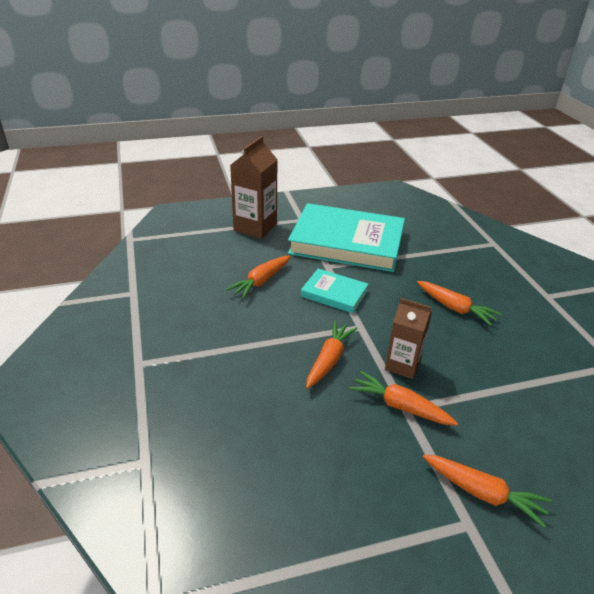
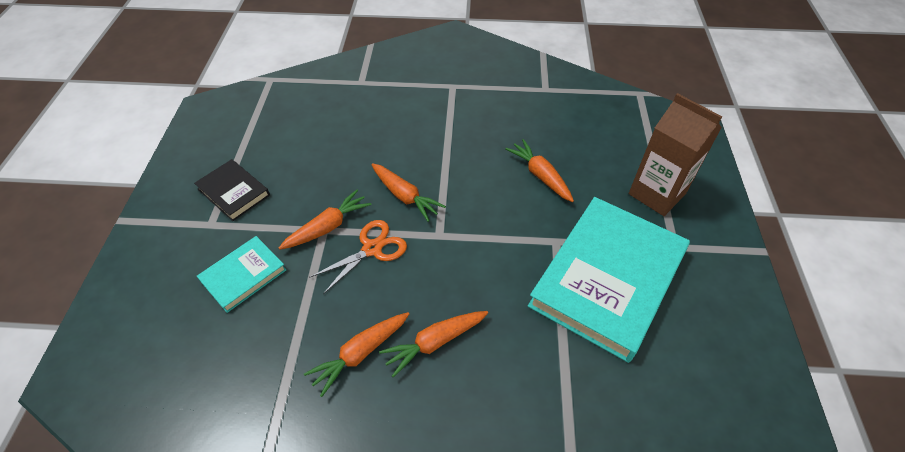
camera: 110 degrees right, 15 degrees up
(334, 293) = (501, 230): turquoise book -> turquoise book (244, 275)
(402, 365) = (372, 249): brown carton -> orange scissors
(410, 524) = (233, 192): none -> black book
(483, 493) = (222, 245): orange carrot -> orange carrot (360, 354)

